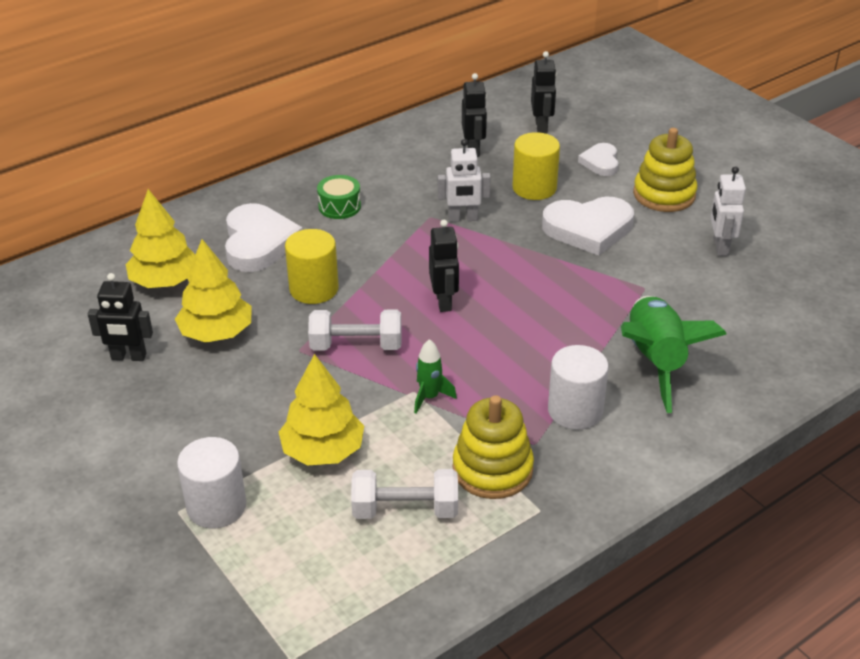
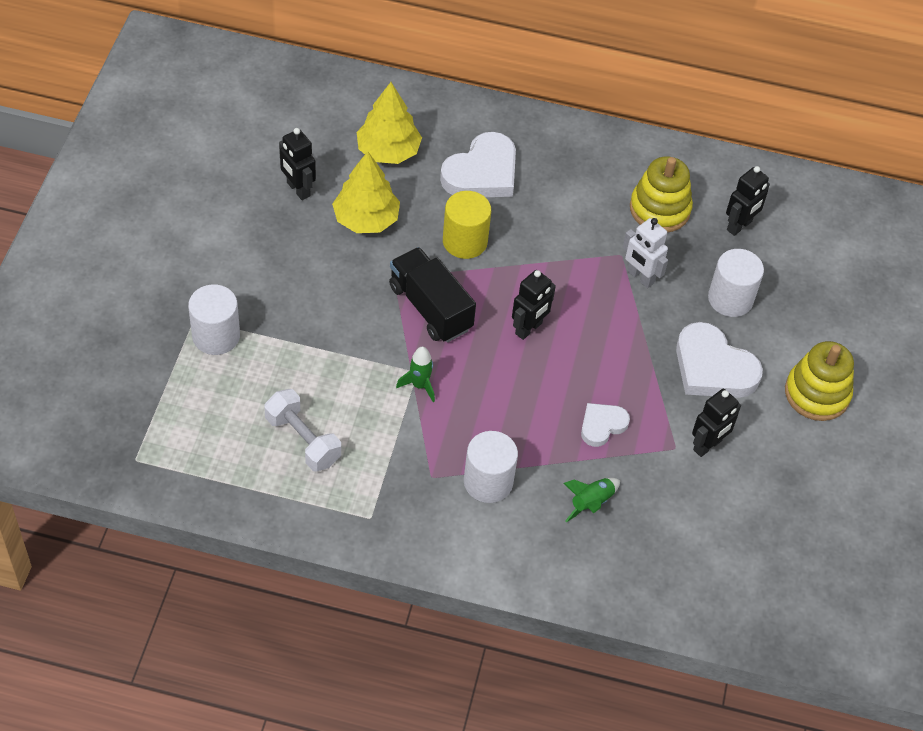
camera: 45 degrees right, 15 degrees up
(323, 451) = (313, 359): yellow tree -> none
(339, 206) = (574, 190): green drum -> none
(356, 346) = (430, 308): white dumbbell -> black truck
(492, 469) = (384, 467): yellow stacking toy -> yellow stacking toy (659, 209)
(534, 188) = (730, 299): yellow cylinder -> white cylinder
(541, 126) = (824, 251): black robot -> black robot (707, 445)
(600, 162) = (816, 323): white heart -> white heart (602, 425)
(655, 361) = (591, 503): green rocket -> green rocket, size x0.48
(720, 247) = (783, 472): white robot -> none

